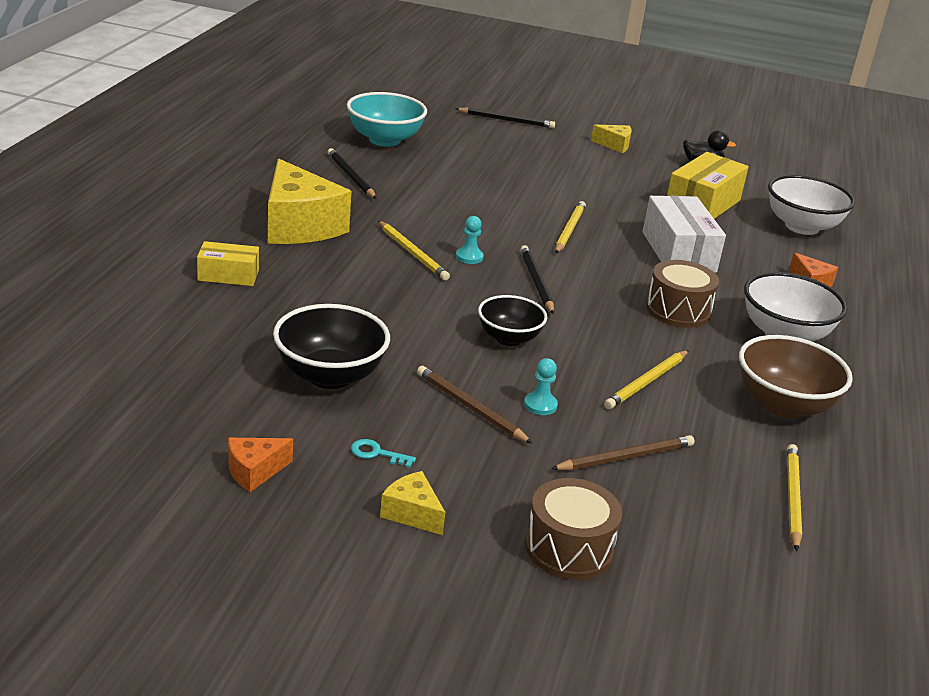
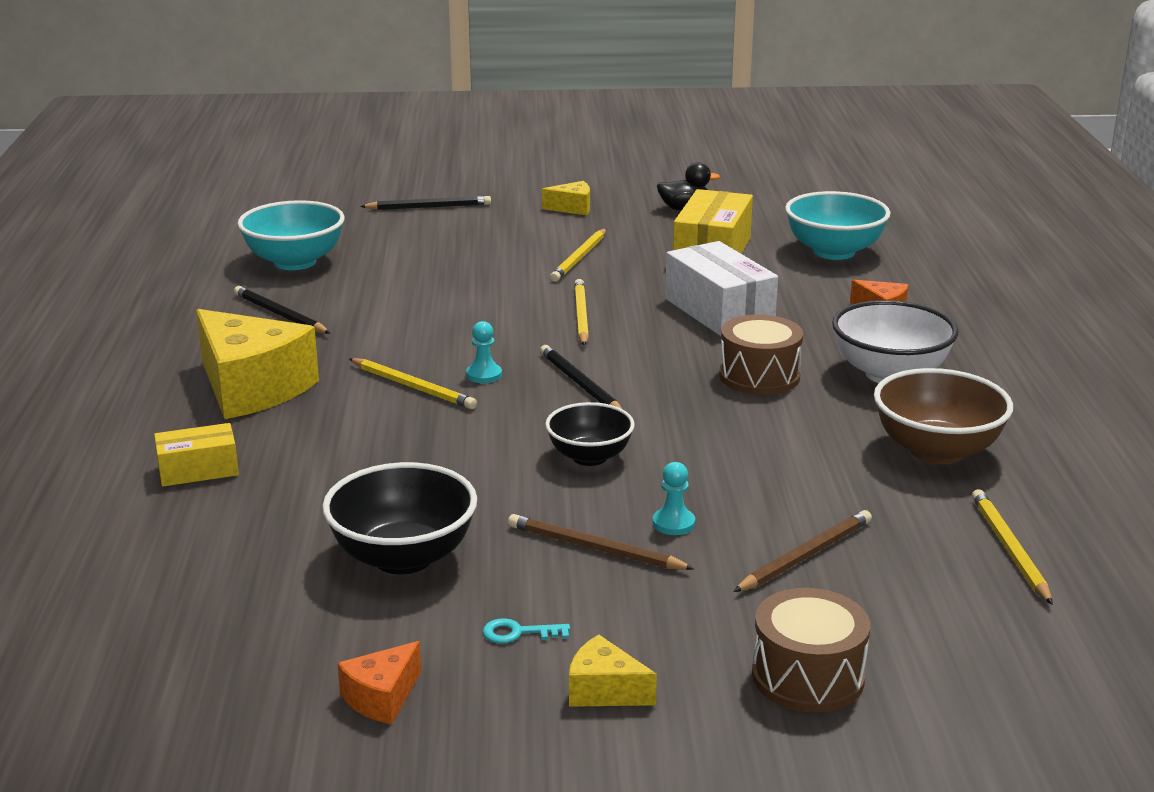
camera: 15 degrees left, 5 degrees down
(646, 382) = (775, 465): yellow pencil -> yellow pencil (579, 258)
(802, 227) = (834, 252): white bowl -> turquoise bowl

